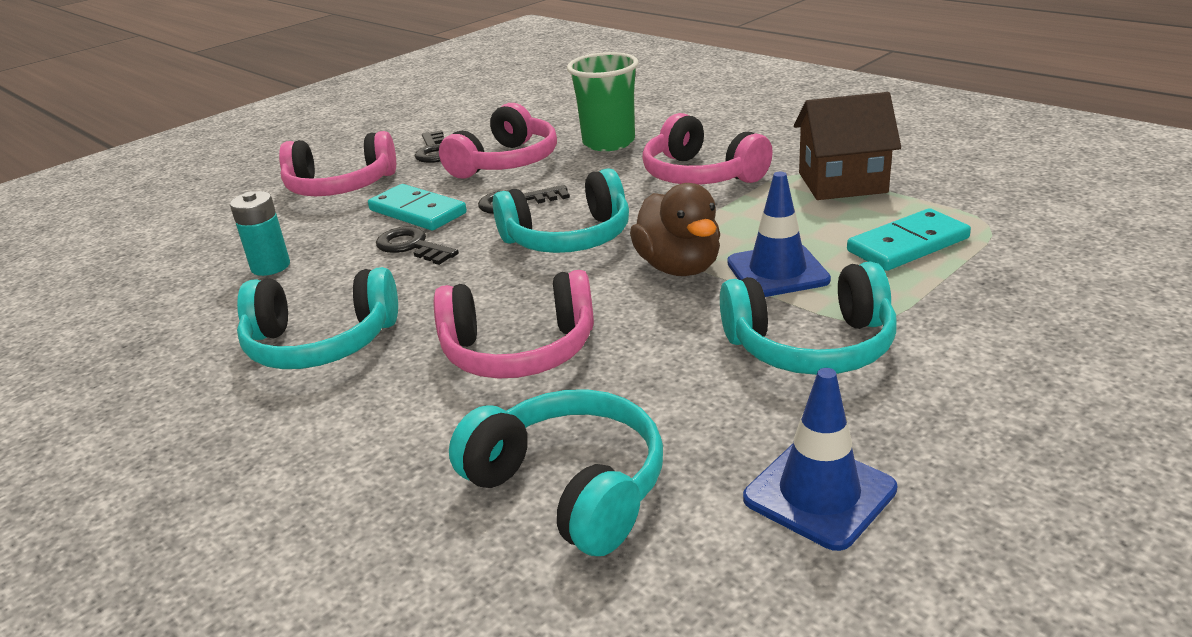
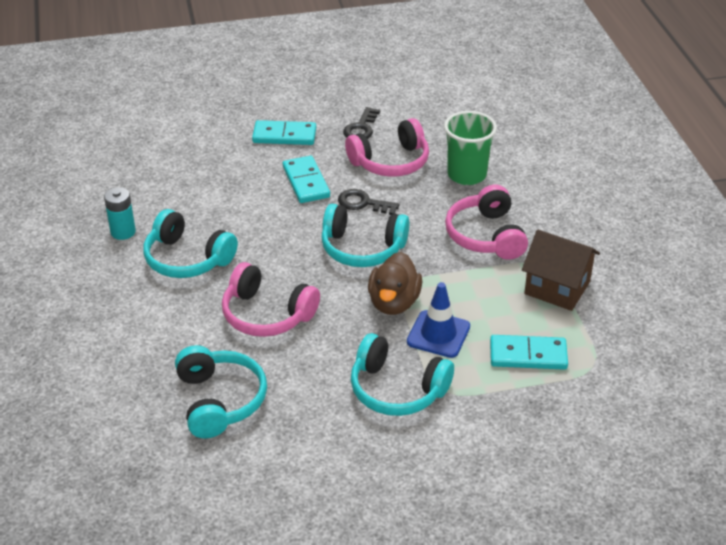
camera: 30 degrees right, 10 degrees up
(270, 266) = (203, 188): turquoise battery -> turquoise battery (123, 232)
(340, 186) = (284, 135): pink headphones -> turquoise domino
(412, 246) = (280, 210): black key -> none
(819, 494) = (309, 462): blue traffic cone -> none

